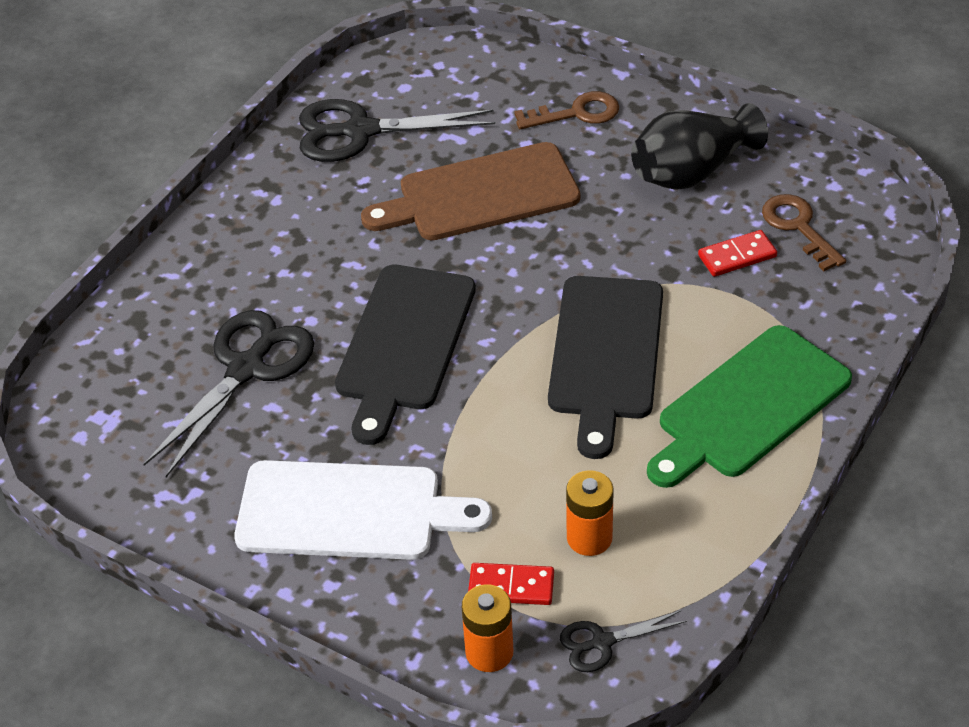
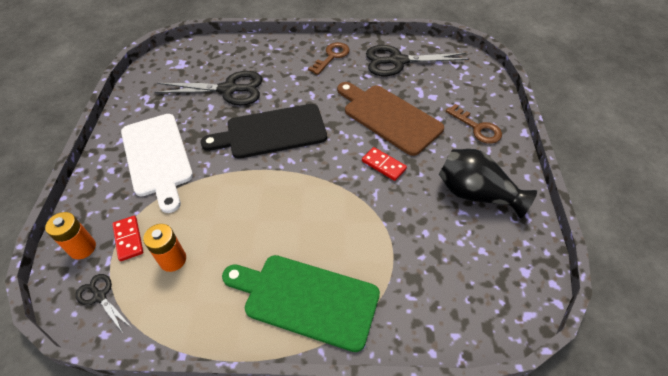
camera: 60 degrees right, 5 degrees up
(360, 131) = (398, 61): black scissors -> black scissors turned 60 degrees counterclockwise
(605, 355) = (308, 212): black cutting board -> none
(737, 256) = (425, 243): red domino -> red domino (383, 165)
(799, 227) = (473, 266): brown key -> brown key (332, 56)

